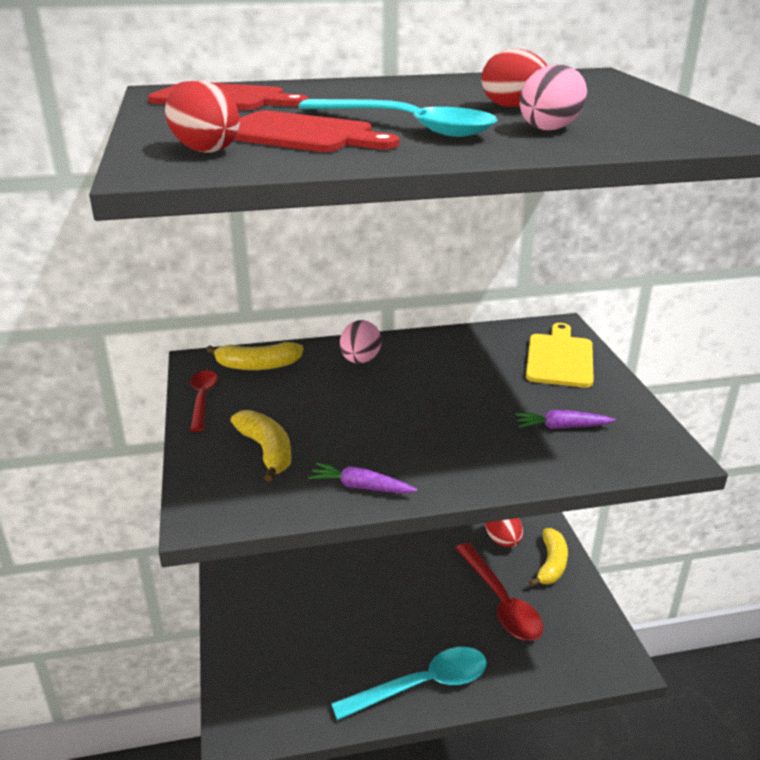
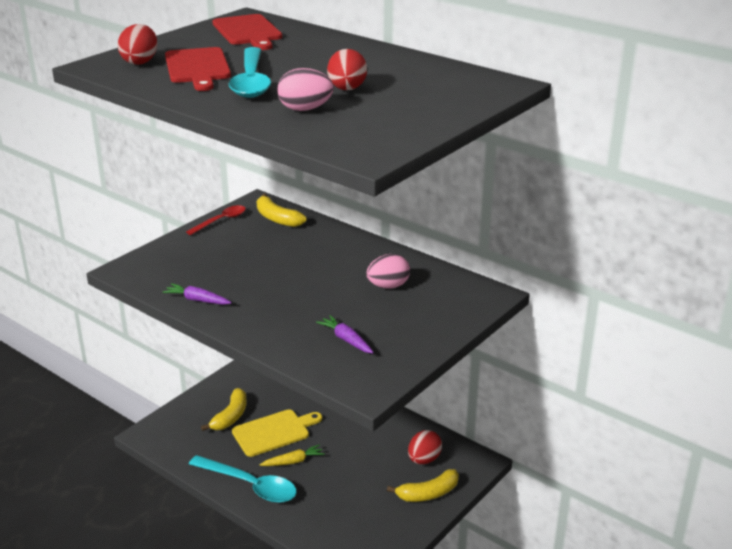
camera: 50 degrees right, 0 degrees up
(266, 451) = (196, 260): yellow banana -> yellow banana (230, 416)
(360, 360) = (329, 245): pink egg -> pink egg (388, 286)
(360, 487) = (197, 300): purple carrot -> purple carrot turned 45 degrees counterclockwise
(418, 629) = (293, 461): none -> yellow carrot
(501, 602) = (360, 486): red spoon -> none
(559, 358) = (440, 309): yellow cutting board -> yellow cutting board (274, 432)

